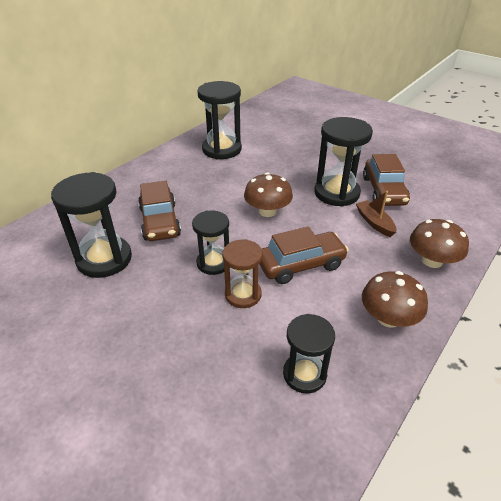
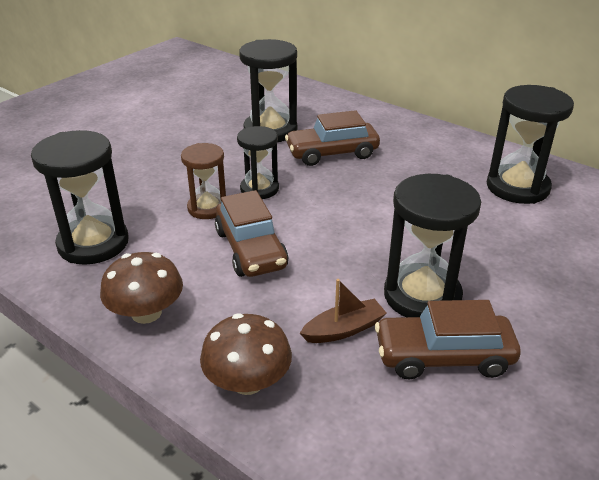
camera: 90 degrees right, 5 degrees down
(267, 211) = (361, 226): brown mushroom -> none
(304, 374) = (93, 243): black hourglass -> black hourglass, size x1.60

